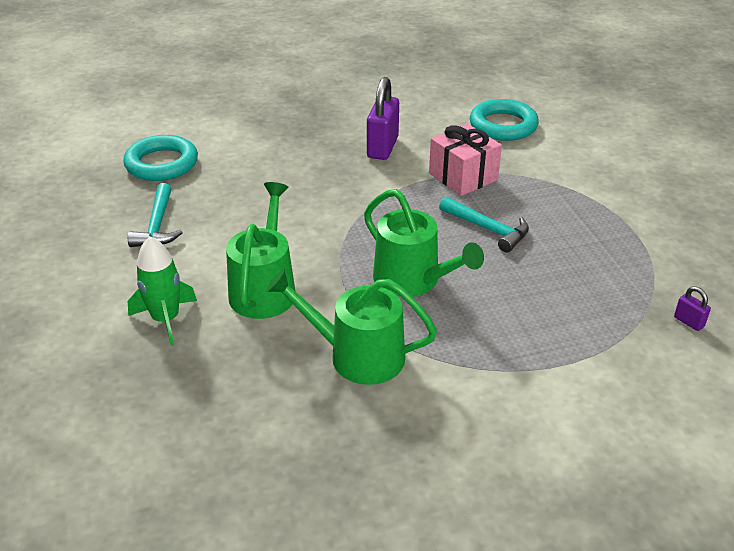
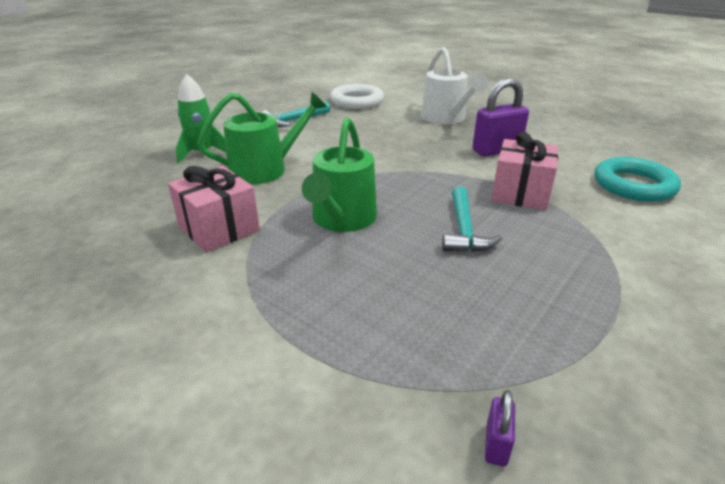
camera: 55 degrees right, 5 degrees down
(162, 164) = (357, 101): turquoise ring -> white ring
(283, 136) = (446, 118): none -> white watering can
(358, 356) = (219, 228): green watering can -> pink gift

